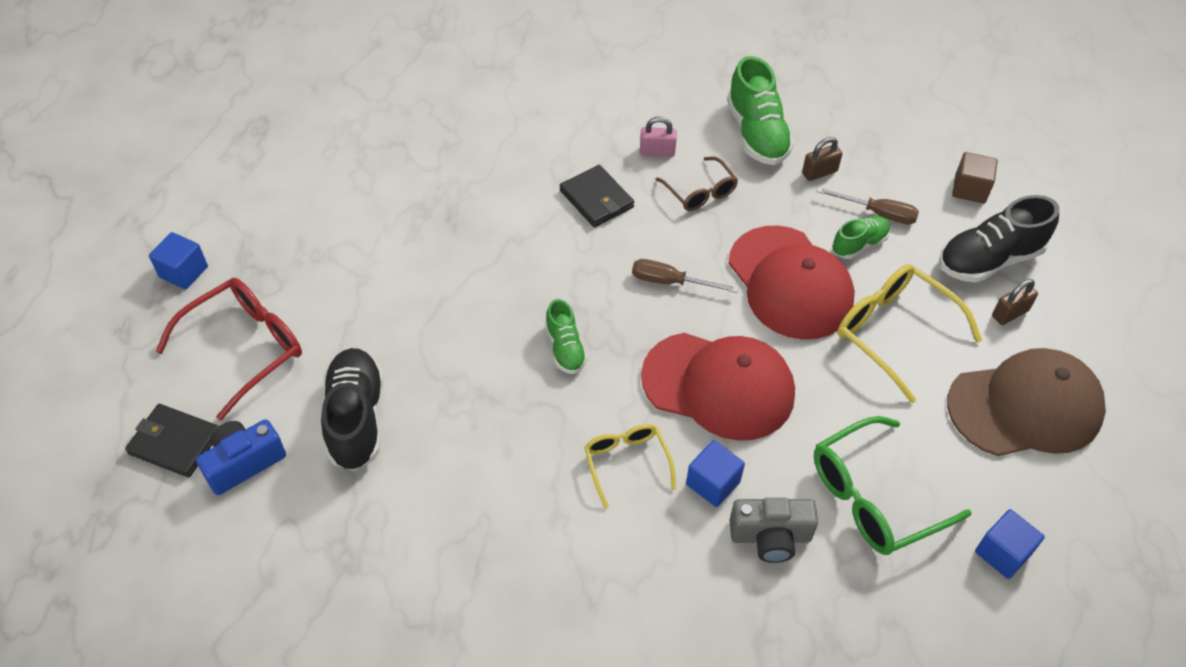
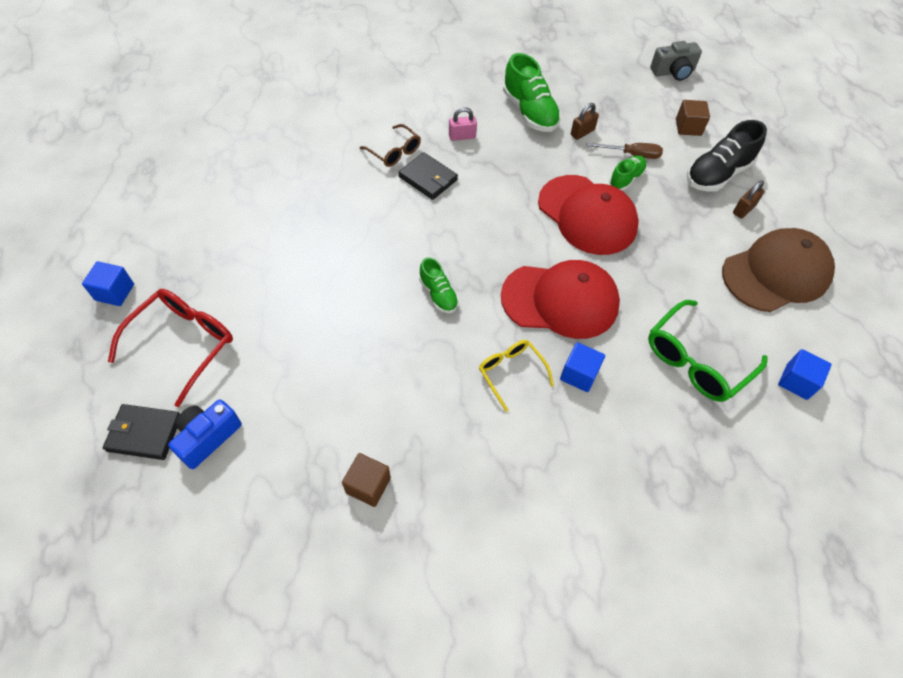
camera: 15 degrees left, 5 degrees up
(356, 419) = (291, 382): black shoe -> none
(412, 559) = (368, 485): none -> brown cube
(671, 282) = (501, 230): brown screwdriver -> none
(700, 192) = (502, 160): brown glasses -> brown glasses (394, 152)
(770, 537) = (633, 406): grey camera -> grey camera (673, 72)
(894, 332) = (670, 237): yellow glasses -> none

